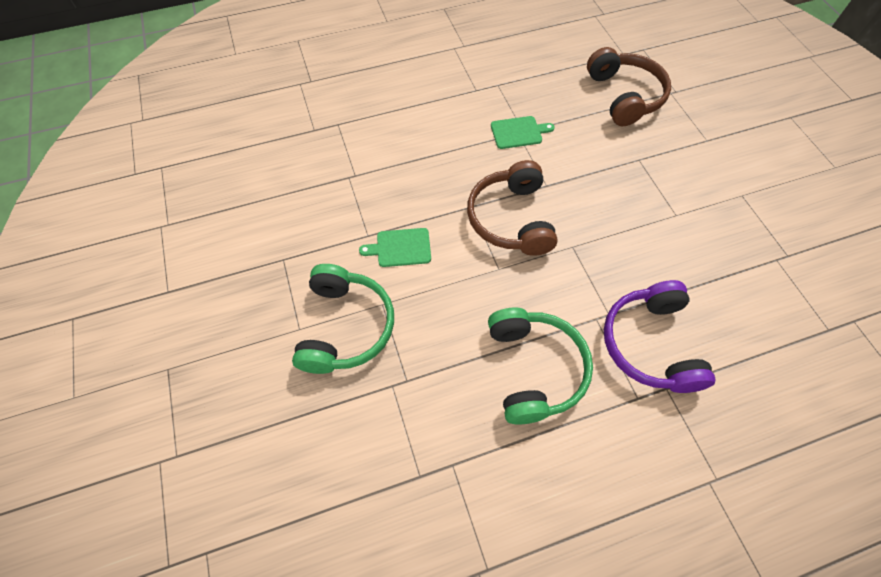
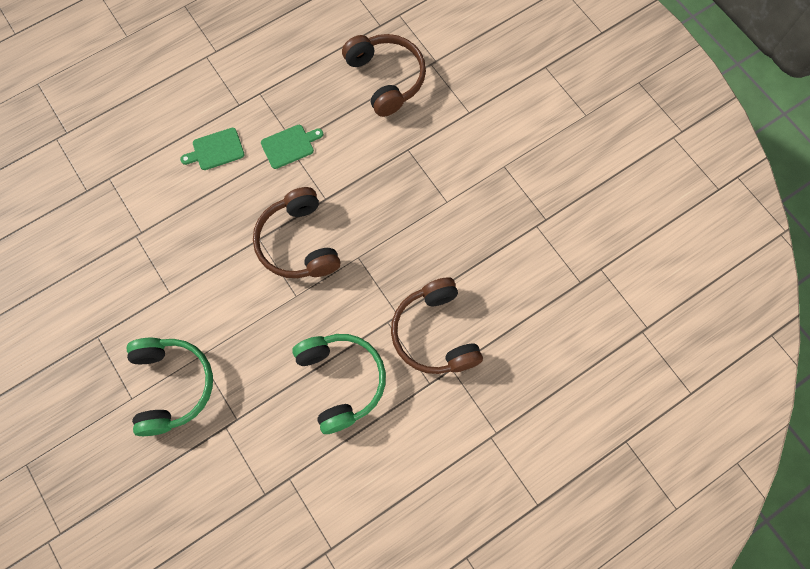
camera: 15 degrees left, 10 degrees up
(400, 248) = (203, 297): green cutting board -> green cutting board (216, 150)
(650, 344) = (435, 333): purple headphones -> brown headphones

